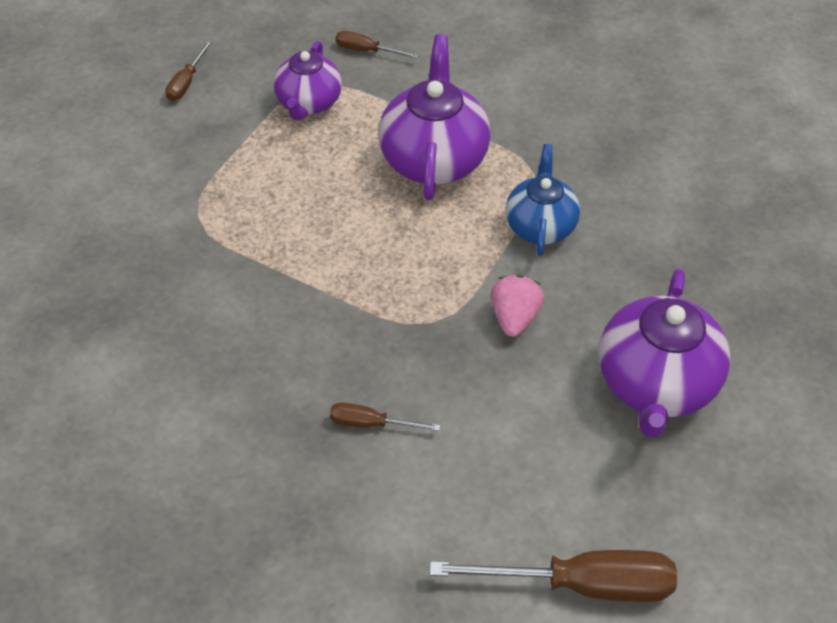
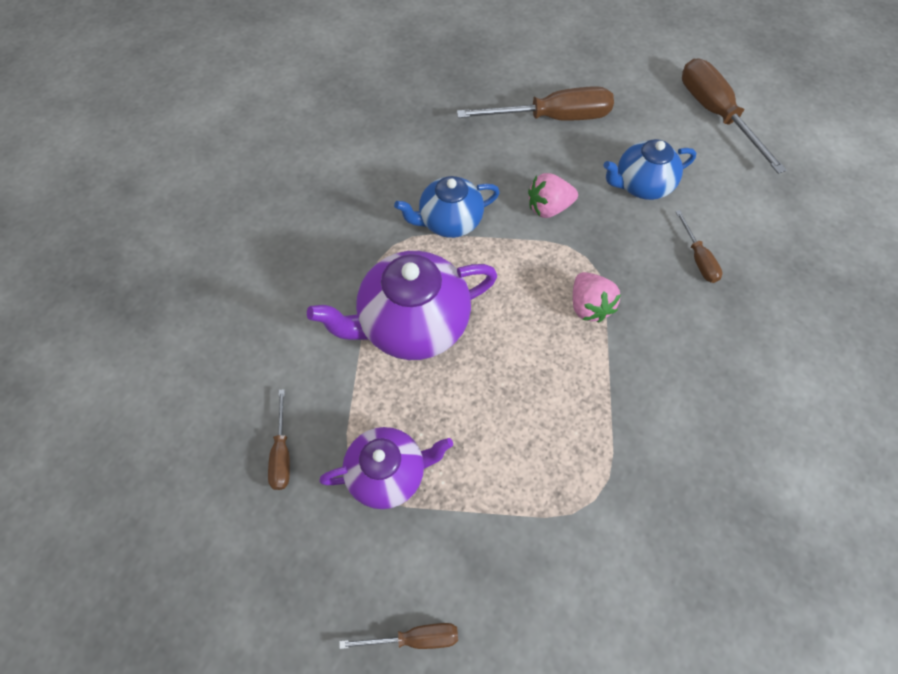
camera: 115 degrees left, 10 degrees up
(373, 295) = (589, 306): none -> pink strawberry
(501, 424) = (641, 185): none -> blue teapot
(655, 384) = (552, 118): purple teapot -> brown screwdriver

